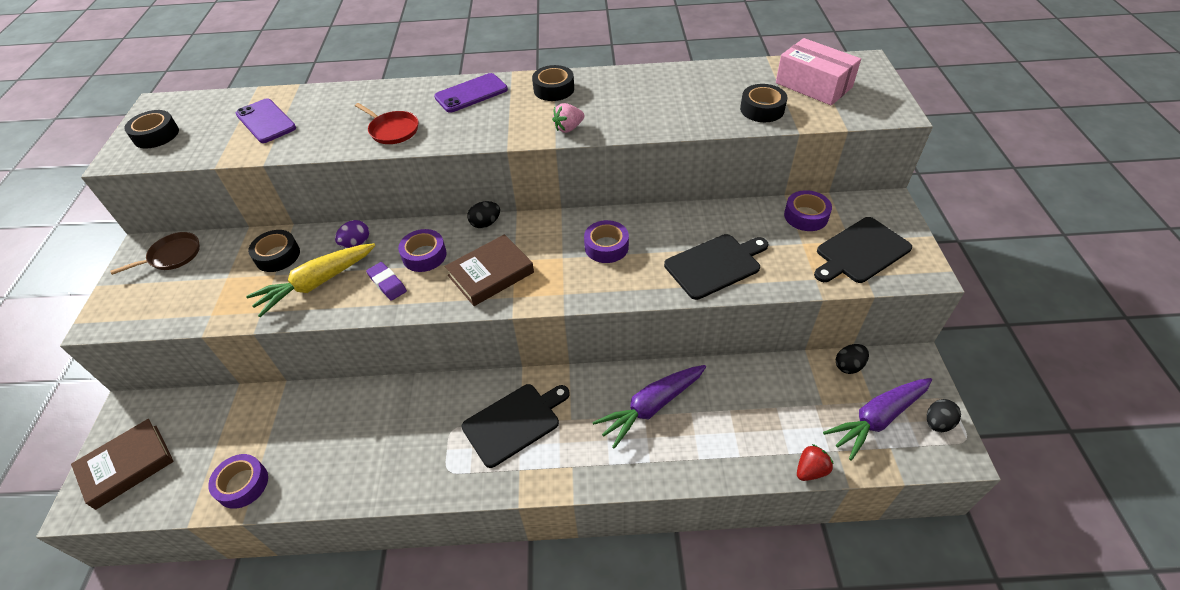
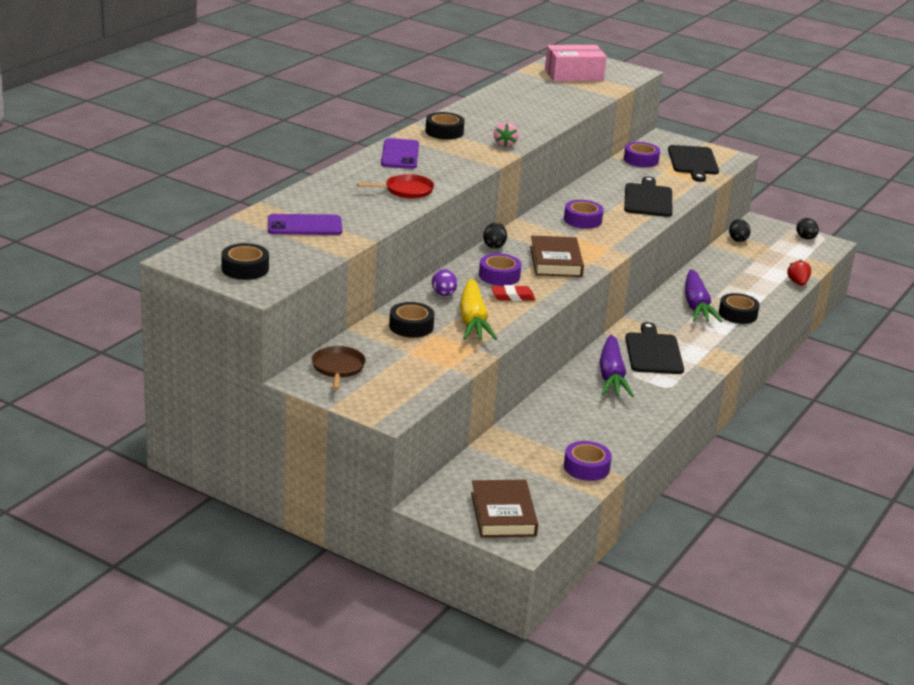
camera: 60 degrees left, 20 degrees down
(387, 283) = (512, 296): purple eraser -> red eraser
(762, 109) = (577, 95): black tape -> black tape (737, 314)
(877, 419) = (784, 251): purple carrot -> purple carrot (611, 376)

